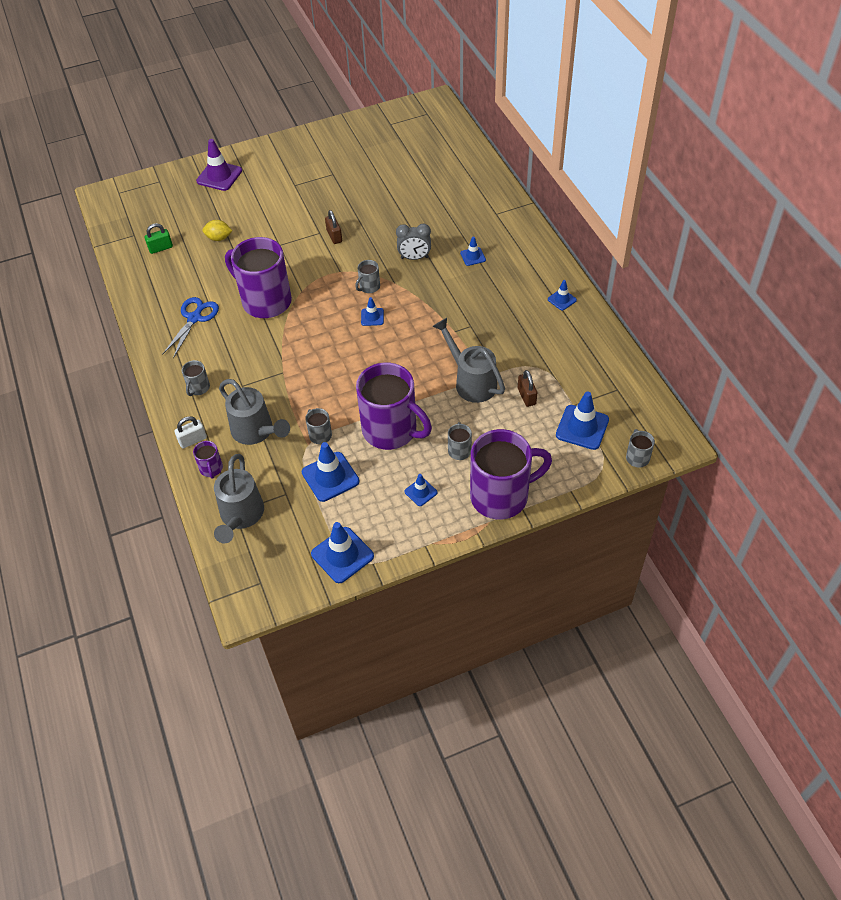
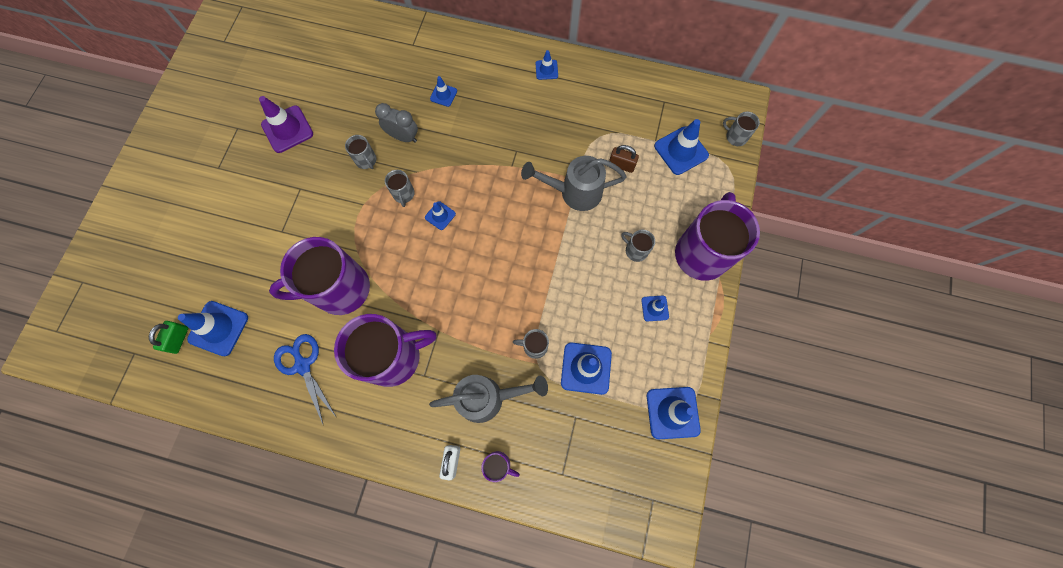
camera: 55 degrees left, 20 degrees up
(184, 261) = (218, 328): none -> blue traffic cone
(198, 388) = (393, 417): grey mug -> grey mug (366, 160)
(219, 176) = (135, 223): purple traffic cone -> purple traffic cone (287, 129)
(219, 238) = (219, 277): yellow lemon -> none
(240, 516) = (571, 472): grey watering can -> none
(334, 236) = (316, 180): brown padlock -> none
(391, 430) = (575, 286): purple mug -> purple mug (394, 356)
(414, 258) = (403, 137): grey clock -> grey clock turned 105 degrees counterclockwise

